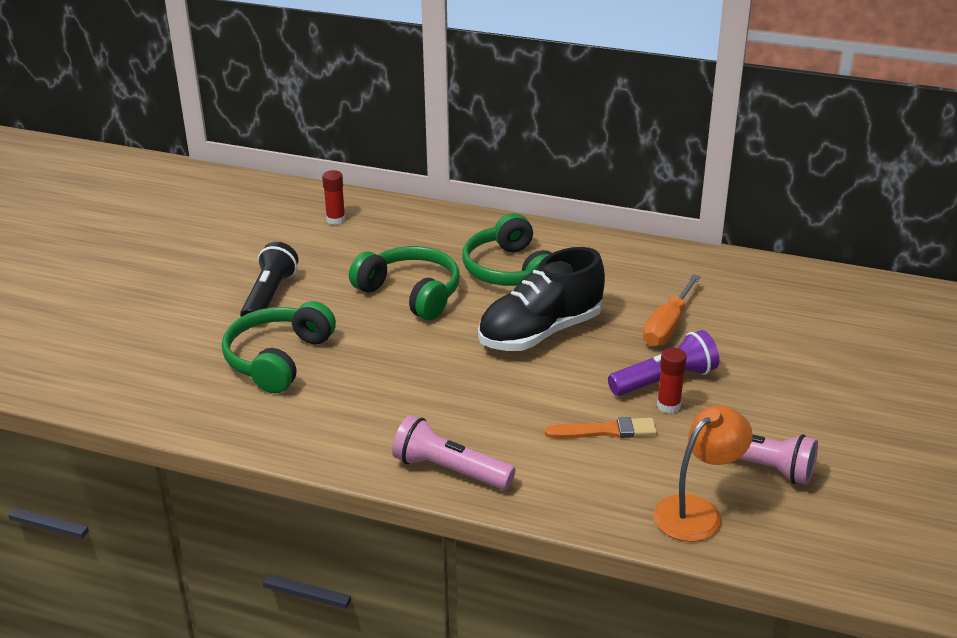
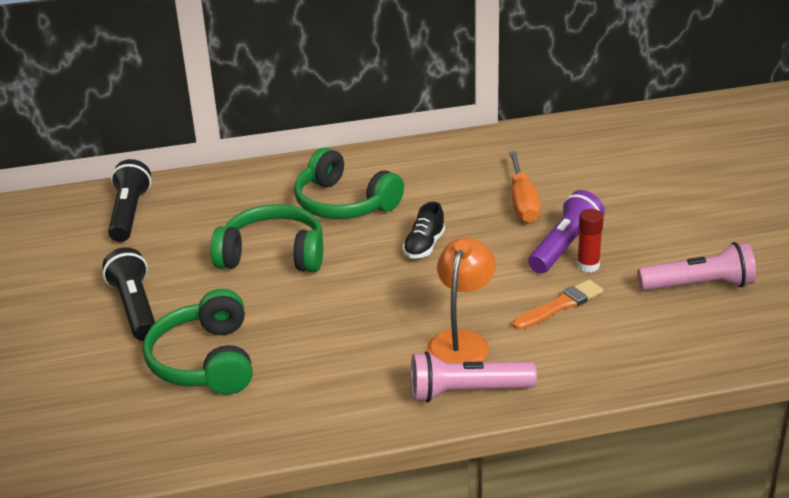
camera: 30 degrees left, 0 degrees up
(336, 220) = (129, 214): red glue stick -> black flashlight
(540, 332) = (424, 246): black shoe -> black shoe, size x0.47
(697, 511) = (692, 339): orange lamp -> orange lamp (461, 341)

